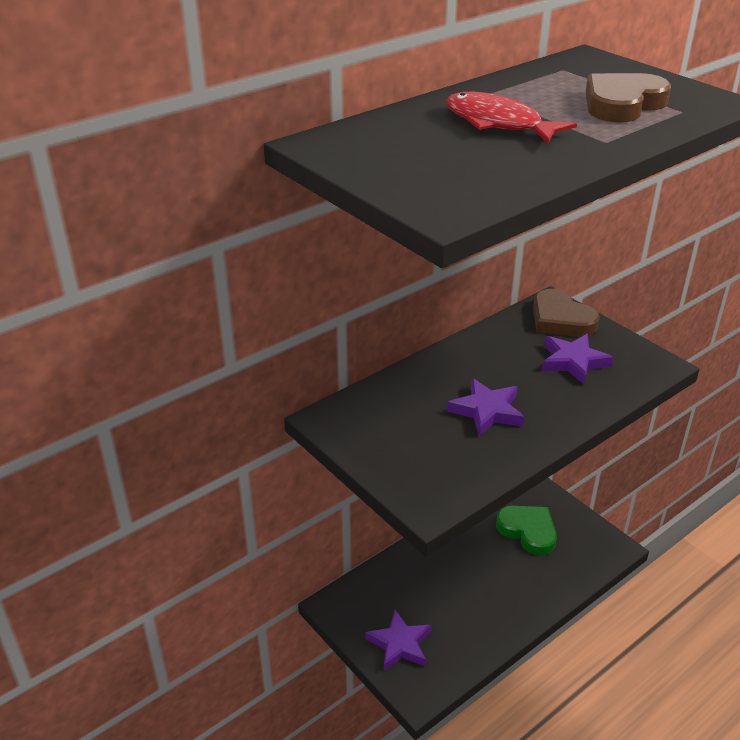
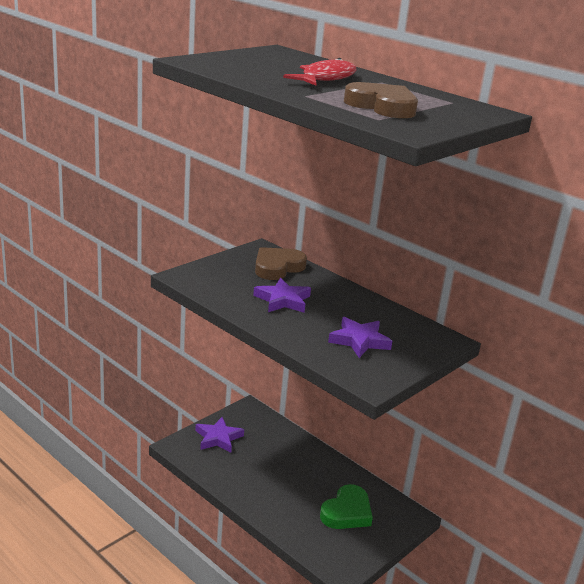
camera: 80 degrees right, 10 degrees down
(561, 320) = (422, 341): brown heart -> brown heart (277, 267)

